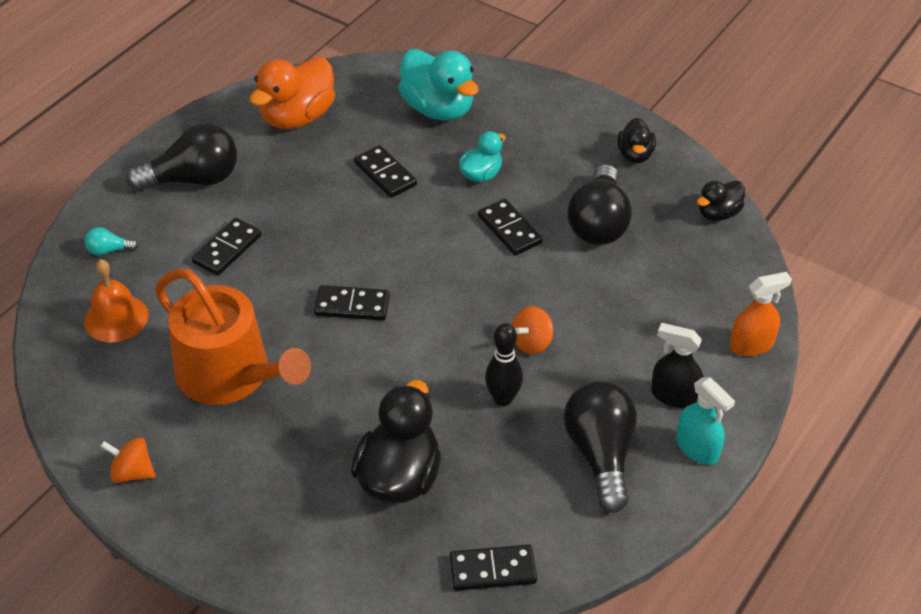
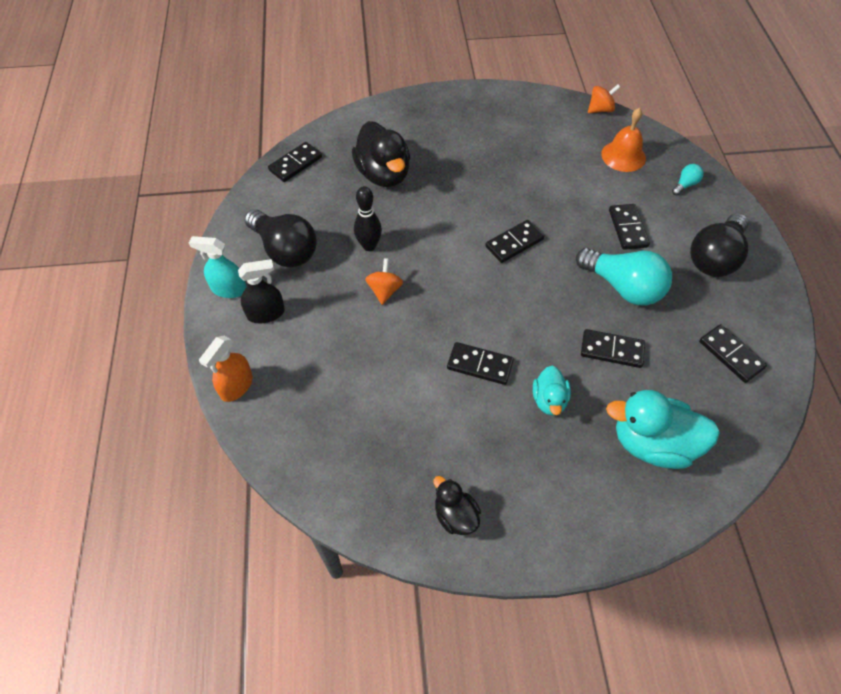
camera: 140 degrees right, 10 degrees up
(132, 472) = (510, 103): orange spinning top -> orange spinning top (600, 109)
(231, 375) = (526, 167): orange watering can -> none
(297, 117) = (731, 355): orange duck -> black domino
(307, 208) = (623, 287): none -> turquoise light bulb
(599, 223) = (423, 417): black light bulb -> none
(718, 213) = (339, 498): black duck -> none

